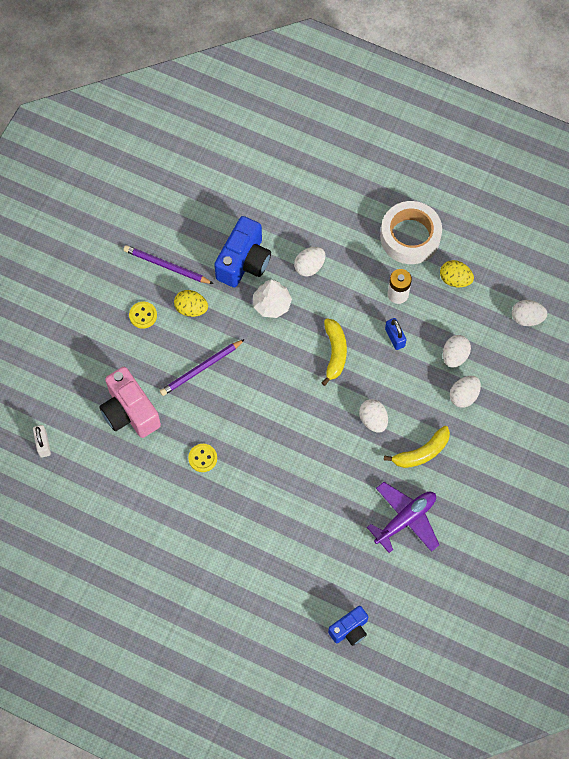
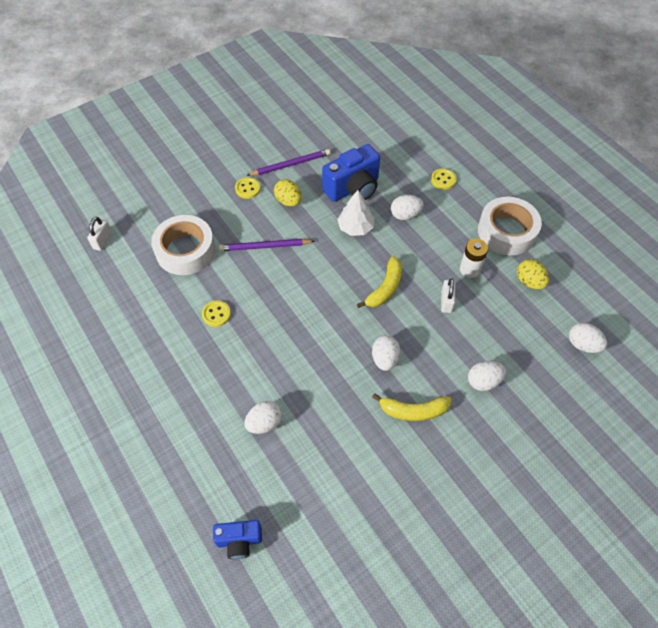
camera: 30 degrees right, 10 degrees down
(130, 412) = (185, 250): pink camera -> white tape
(166, 266) = (290, 164): purple pencil -> purple pencil turned 105 degrees clockwise
(323, 208) = (443, 180): none -> yellow button
(395, 337) = (446, 302): blue padlock -> white padlock
(405, 519) = (360, 464): purple plane -> none
(454, 356) = (494, 343): white egg -> white egg (264, 423)

